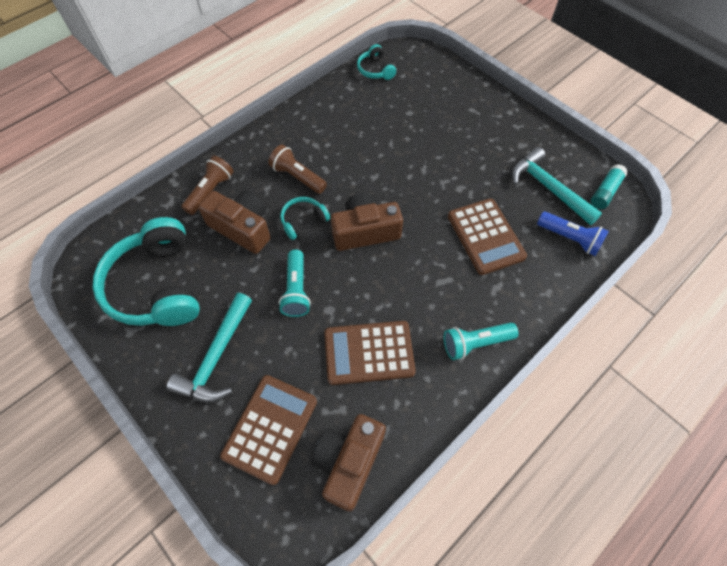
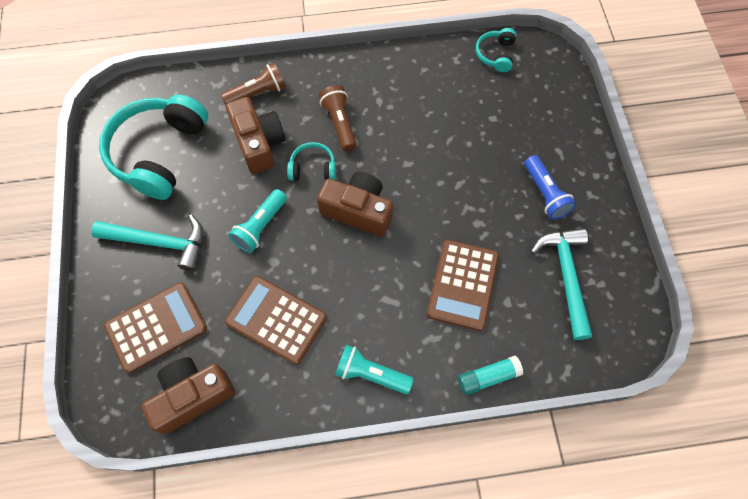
camera: 35 degrees right, 5 degrees up
(216, 357) = (159, 242): turquoise hammer -> turquoise hammer turned 135 degrees counterclockwise
(569, 238) = (543, 339): blue flashlight -> blue flashlight (545, 194)
(605, 192) = (622, 317): turquoise glue stick -> turquoise glue stick (488, 377)

